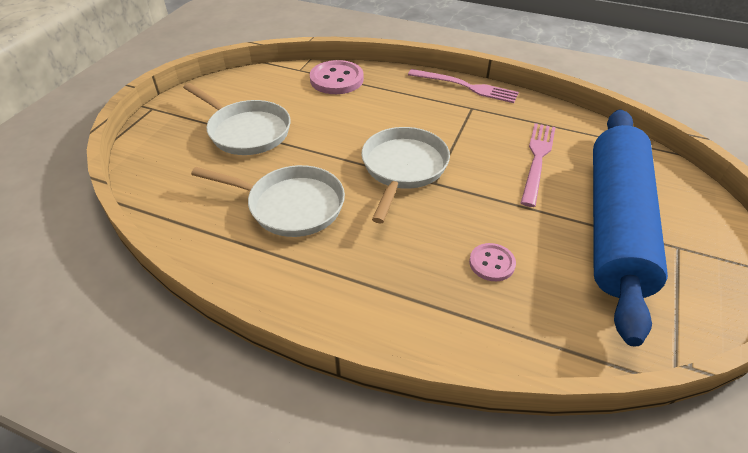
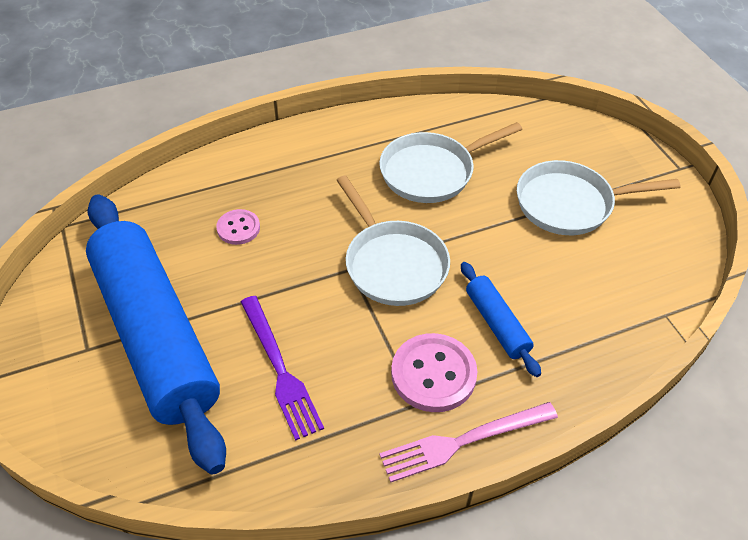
camera: 135 degrees right, 5 degrees up
(336, 79) = (607, 331): pink button -> pink button (433, 374)
(385, 110) = (497, 324): none -> blue rolling pin
(537, 160) = (279, 369): pink fork -> purple fork

